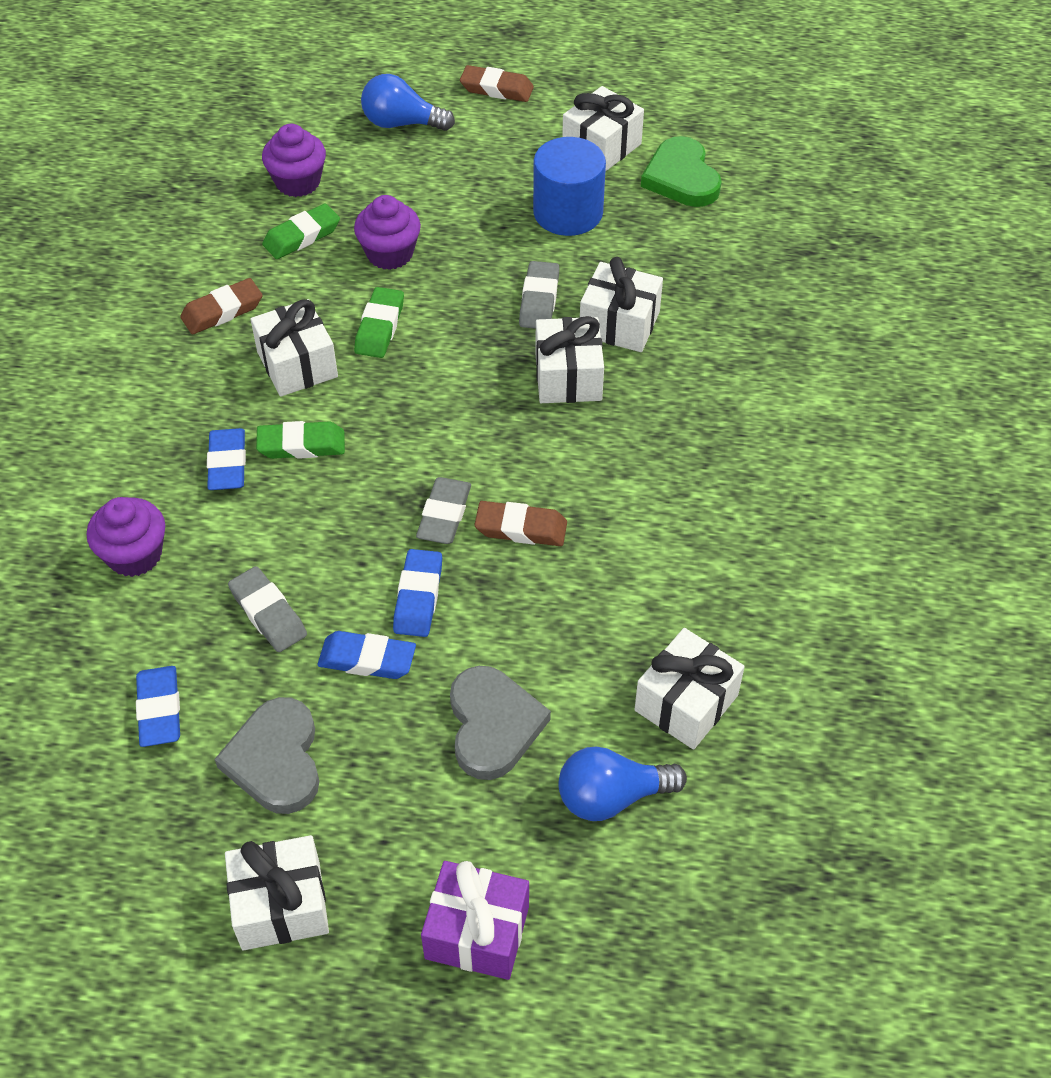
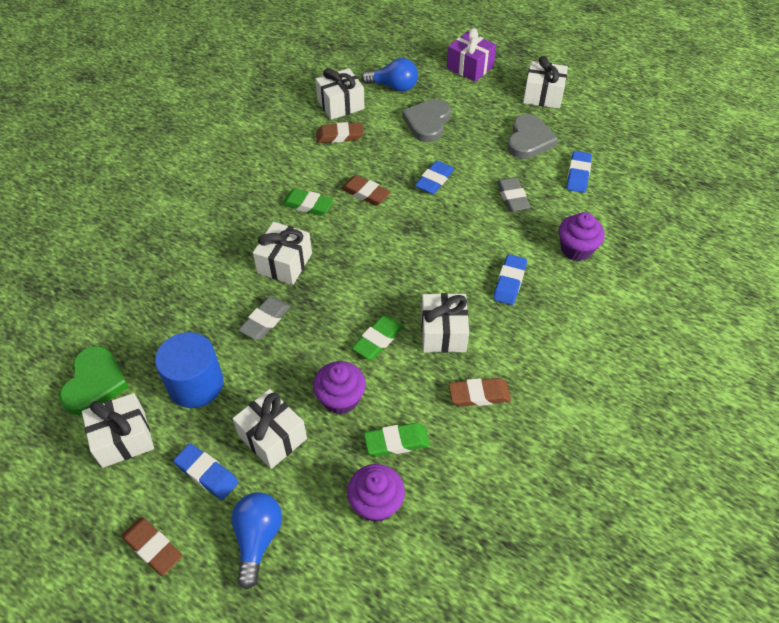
camera: 155 degrees left, 0 degrees up
(301, 445) = (461, 278): green eraser -> green eraser (308, 205)
(367, 659) = (471, 163): blue eraser -> blue eraser (207, 474)
(401, 123) = (257, 539): blue light bulb -> blue light bulb turned 120 degrees counterclockwise
(444, 515) = (400, 213): grey eraser -> none
(619, 324) = (230, 285): white gift -> white gift (272, 437)
(638, 627) = (339, 136): none -> brown eraser

